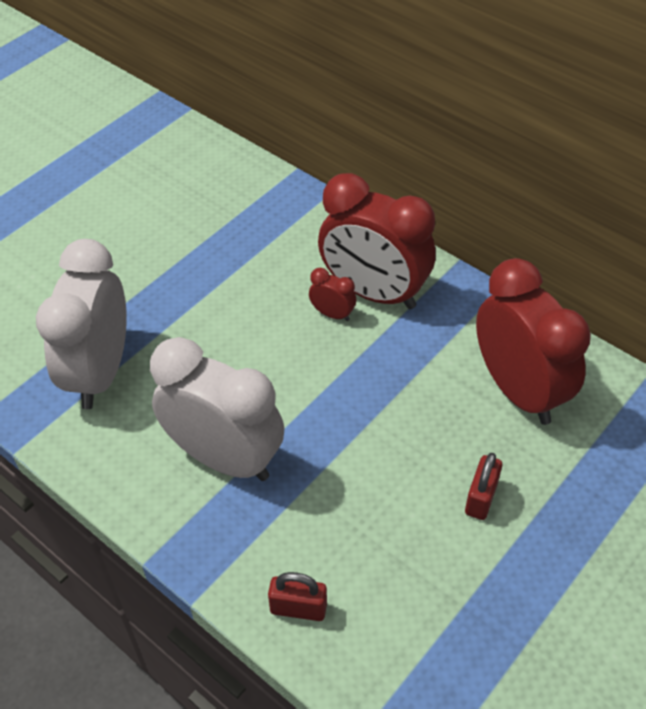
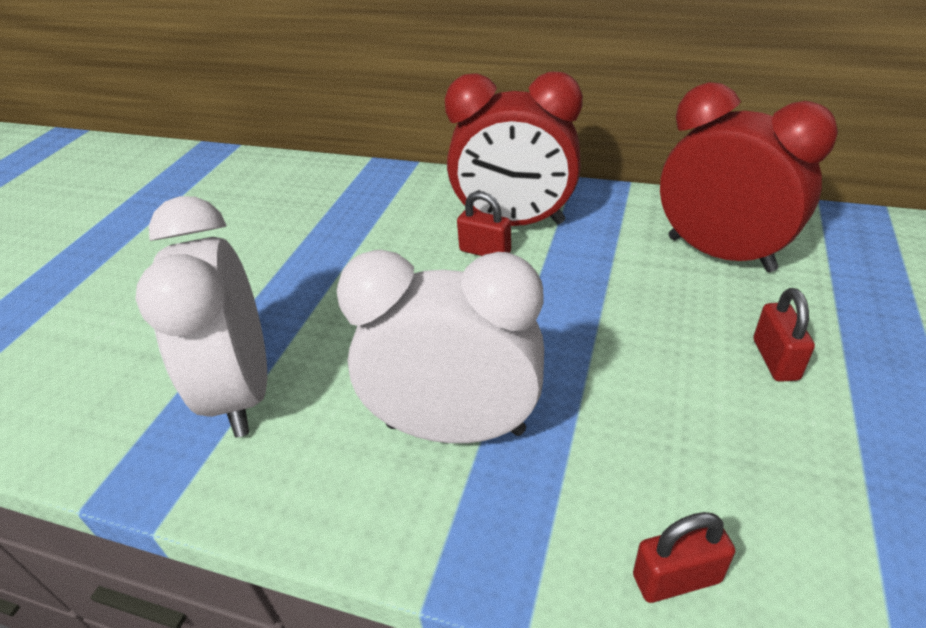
camera: 20 degrees left, 10 degrees down
(332, 314) = (485, 251): red clock -> red padlock

